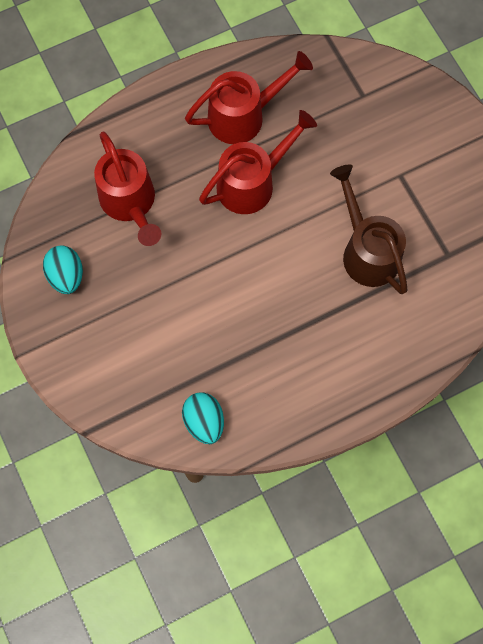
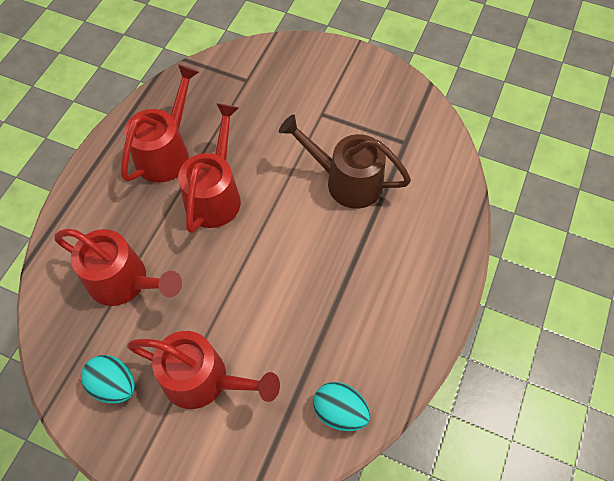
camera: 40 degrees left, 10 degrees down
(129, 323) = (205, 380): none -> red watering can

